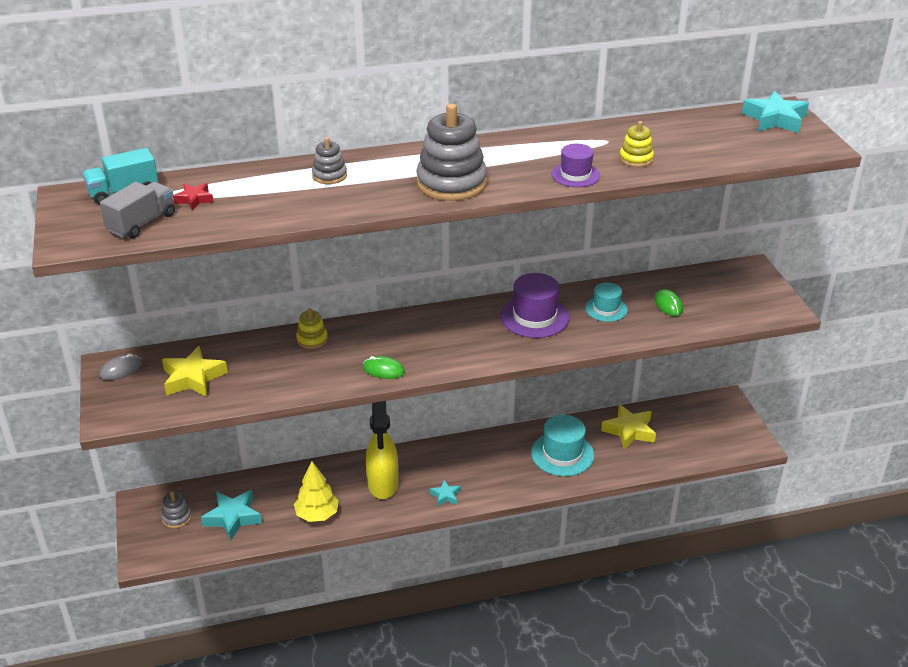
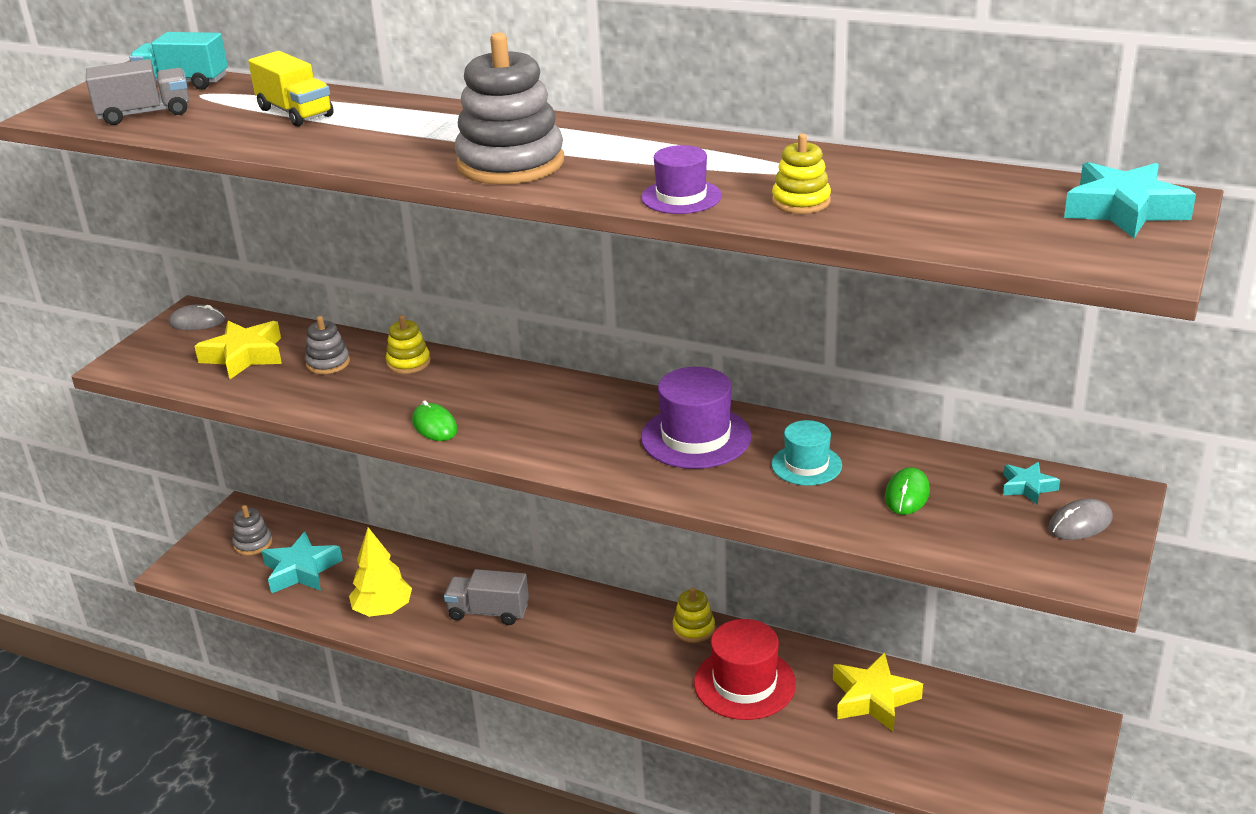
camera: 40 degrees right, 5 degrees down
(194, 199) = (228, 106): red star -> none
(252, 190) = (295, 112): none -> yellow truck
(329, 175) = (396, 119): grey stacking toy -> grey stacking toy (328, 363)
(383, 484) = (488, 612): yellow spray bottle -> grey truck
(445, 496) = (542, 661): turquoise star -> turquoise star (1028, 487)
(506, 438) = (693, 628): none -> yellow stacking toy
(562, 454) = (744, 683): turquoise hat -> red hat
(753, 287) = (1080, 523): none -> grey mouse

